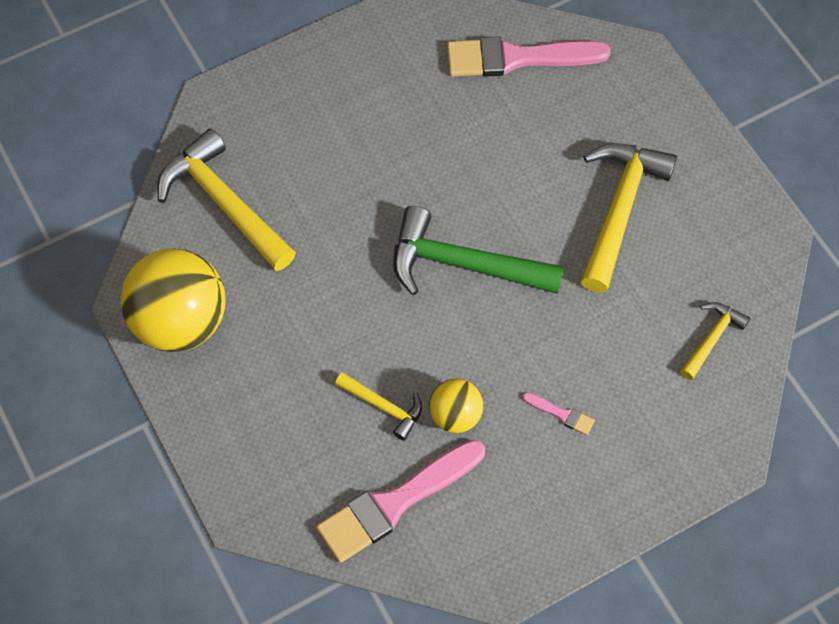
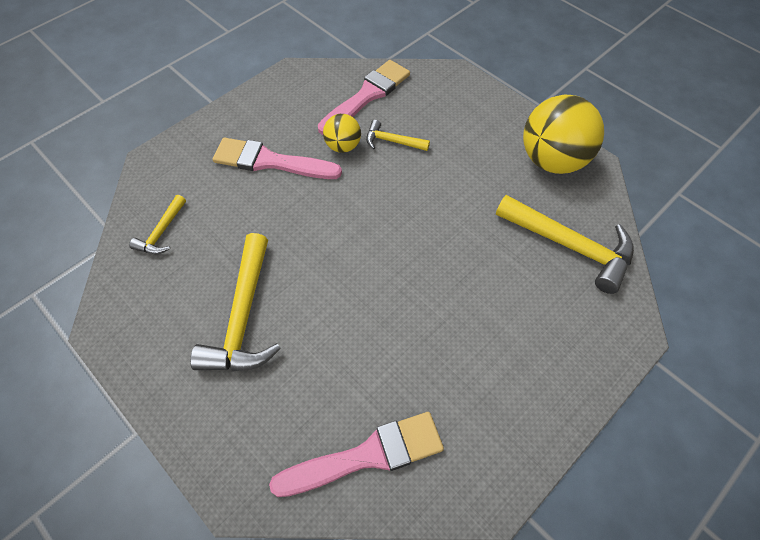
camera: 165 degrees right, 5 degrees down
(464, 264) = (364, 243): green hammer -> none
(561, 414) = (270, 161): pink brush -> pink brush, size x2.42

